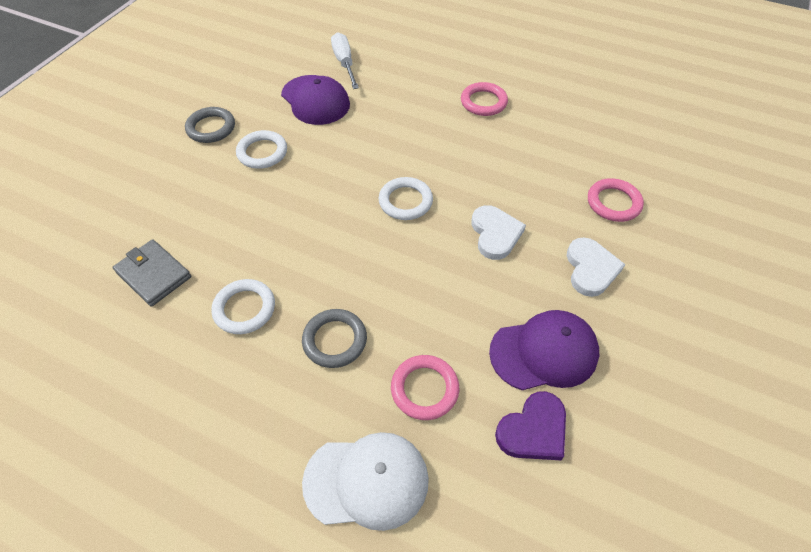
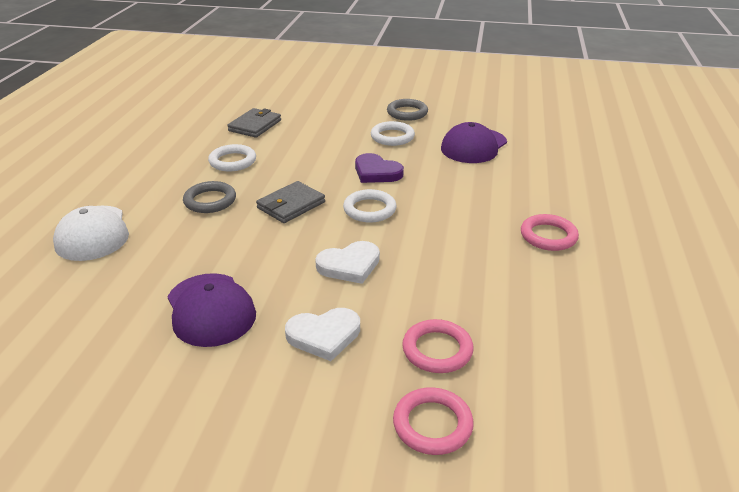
camera: 75 degrees right, 20 degrees down
(344, 63) = (539, 150): white screwdriver -> none
(374, 263) = (291, 205): none -> grey wallet
(424, 389) = (168, 247): pink ring -> pink ring (432, 424)
(533, 430) = (128, 309): purple heart -> purple heart (376, 172)

